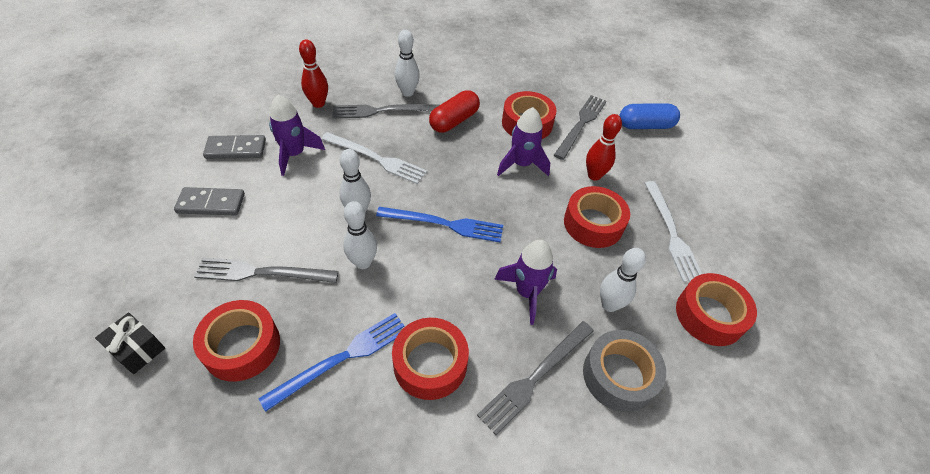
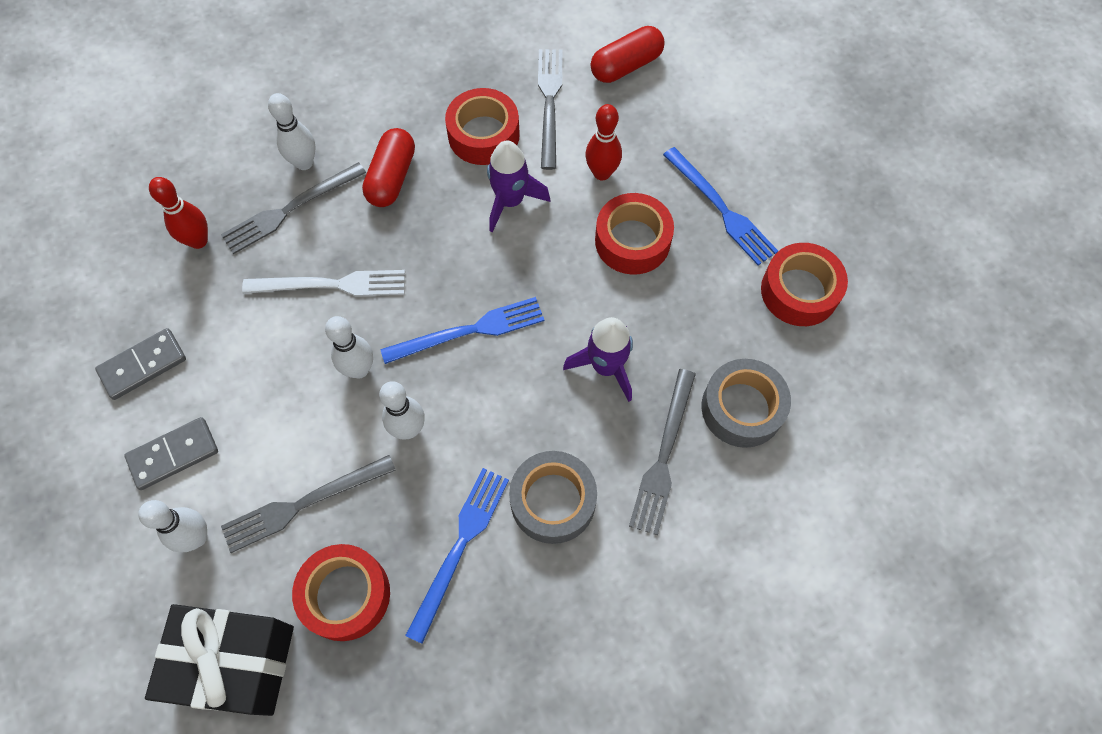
camera: 25 degrees left, 15 degrees up
(137, 349) = (235, 663): black gift -> black gift, size x1.99
(294, 154) = (224, 332): purple rocket -> none
(430, 363) = (553, 501): red tape -> grey tape
(609, 305) = (696, 334): white bowling pin -> white bowling pin (196, 537)
(645, 126) = (626, 66): blue capsule -> red capsule
(671, 233) = (721, 209): white fork -> blue fork

